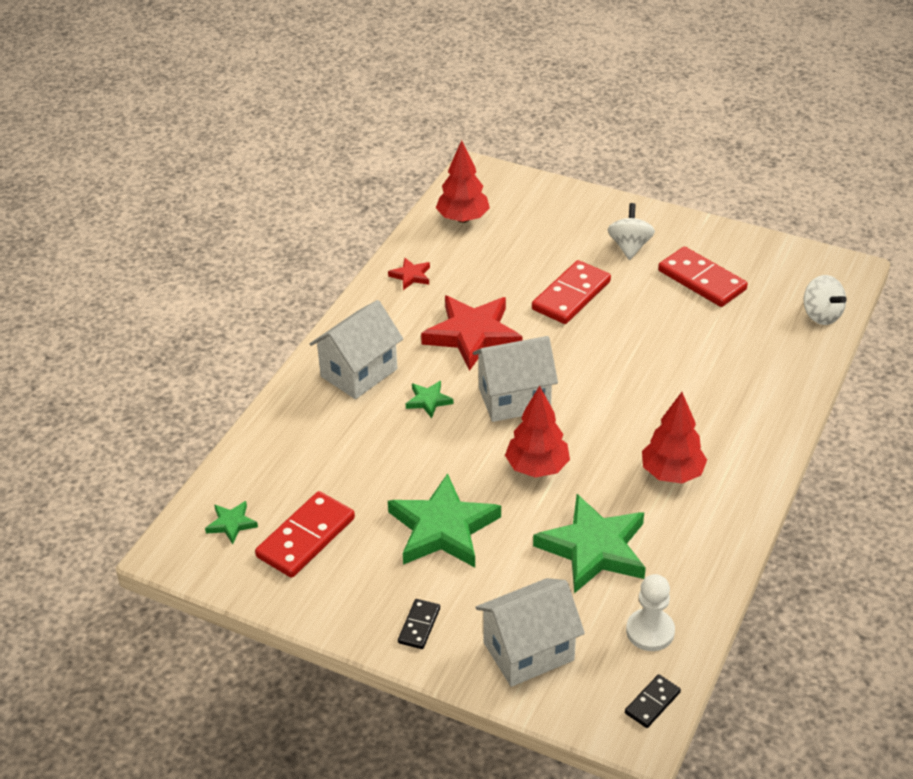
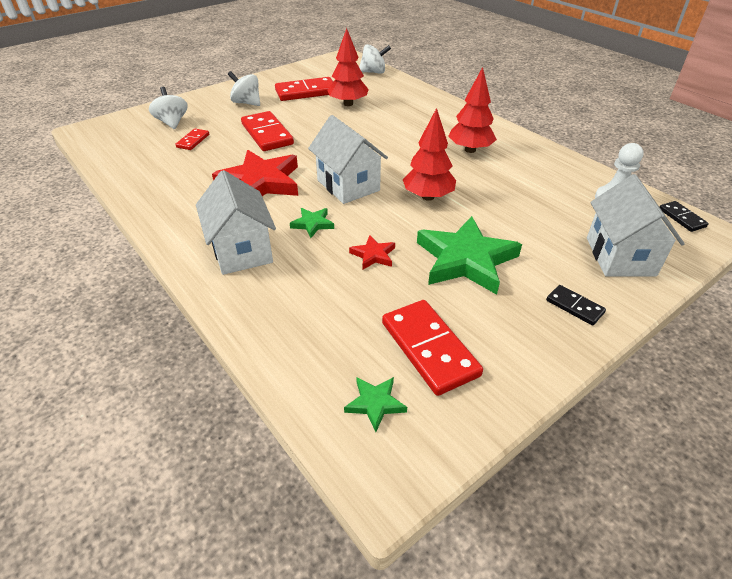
camera: 65 degrees left, 0 degrees up
(411, 276) = (158, 190): red star -> red star (373, 255)
(463, 219) = (128, 150): red tree -> red tree (348, 104)
(513, 251) = (193, 141): none -> red domino
(514, 399) = (348, 185): white house -> white house turned 45 degrees counterclockwise
(538, 217) = (172, 122): none -> white spinning top
(594, 548) = (524, 198): green star -> none

